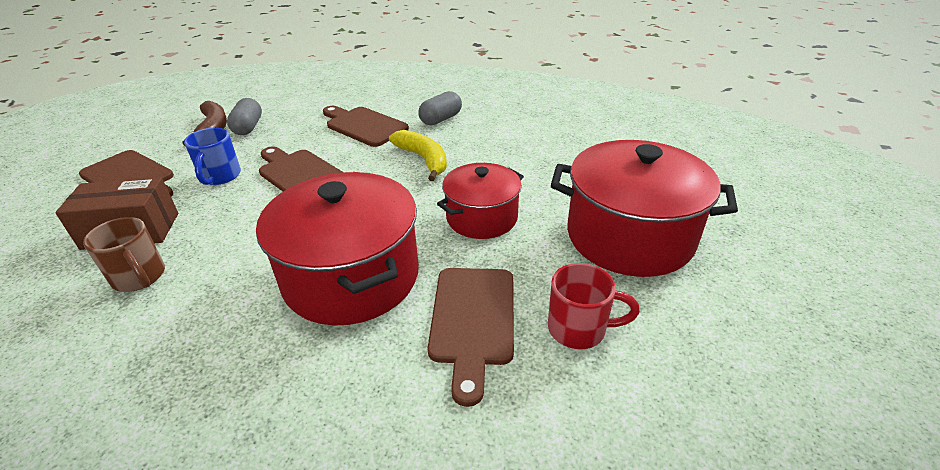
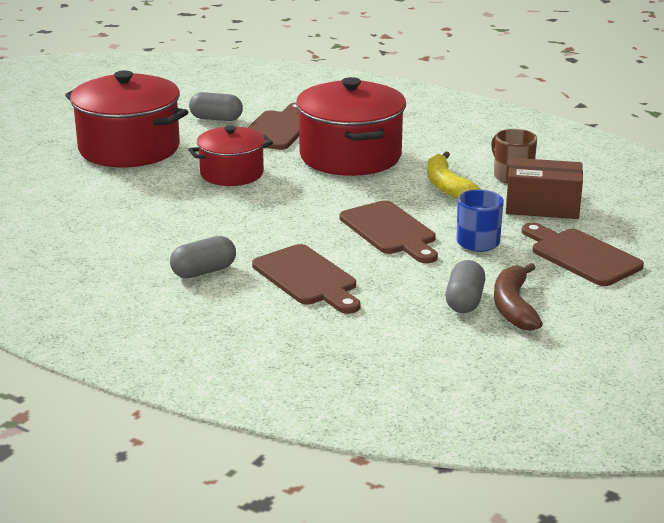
camera: 165 degrees left, 10 degrees down
(423, 159) = (254, 226): yellow banana -> yellow banana (447, 186)
(579, 329) = (216, 119): red mug -> grey capsule

